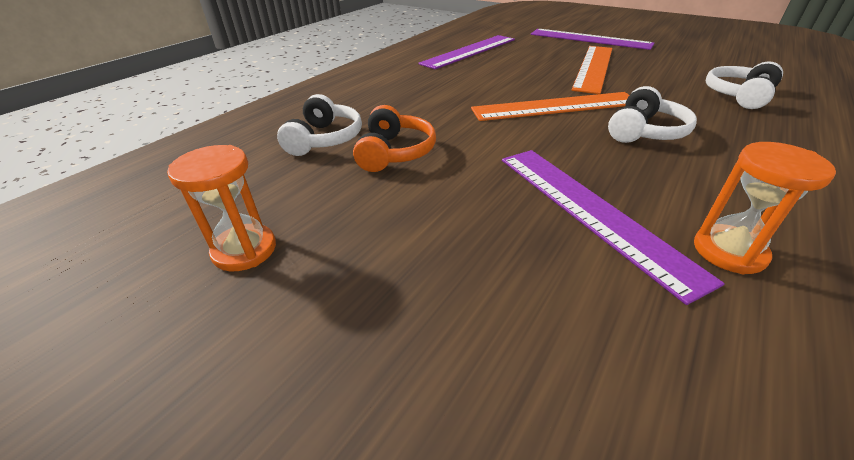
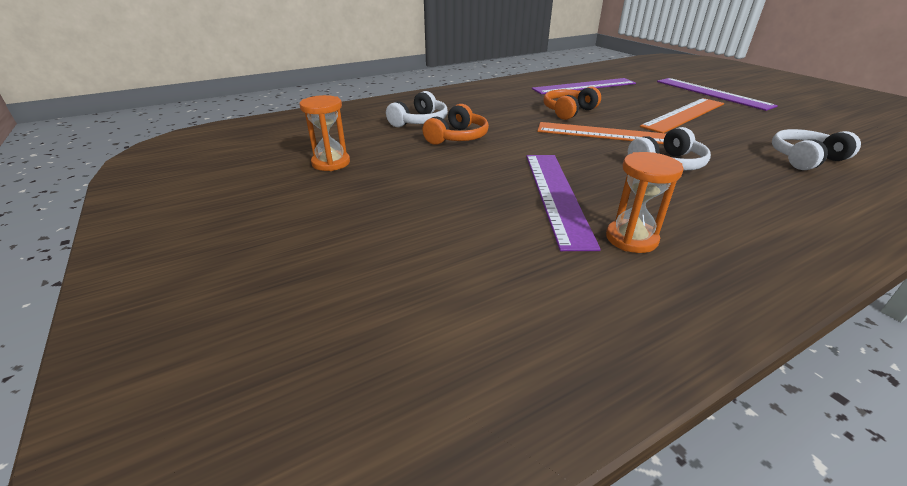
camera: 25 degrees right, 5 degrees down
(485, 86) = (568, 111): none -> orange headphones

